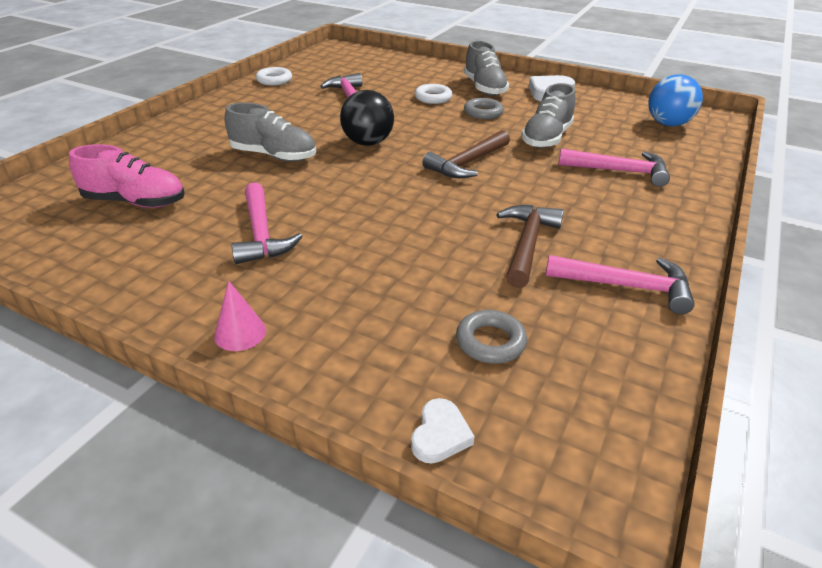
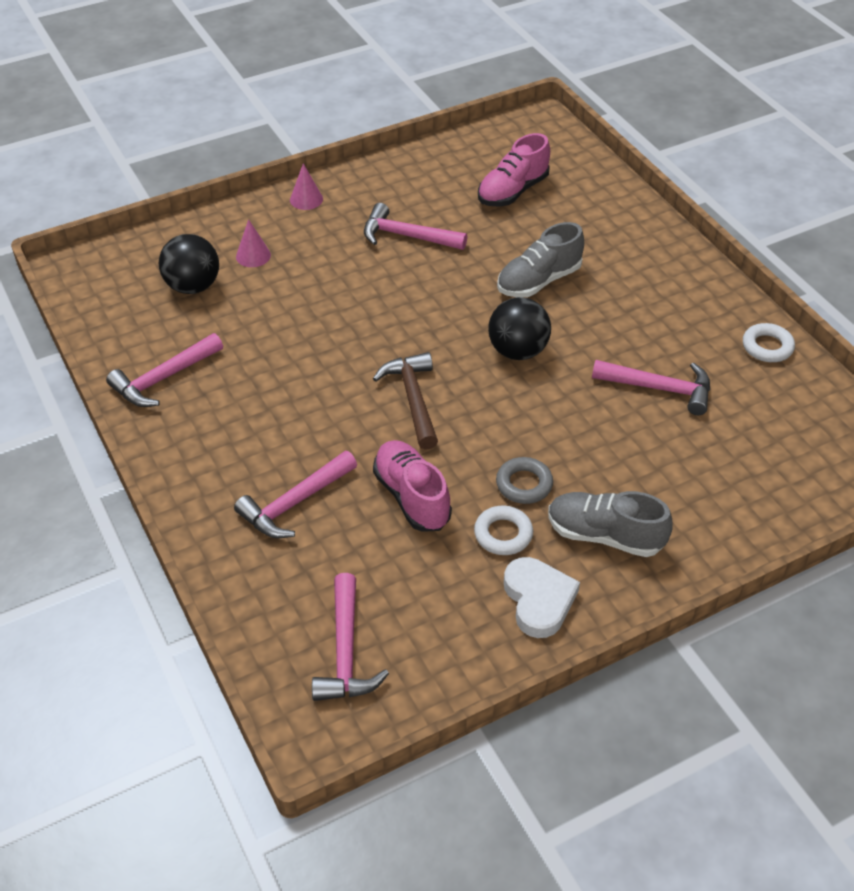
camera: 125 degrees right, 10 degrees up
(390, 322) = (253, 256): none -> pink cone
(433, 98) = (606, 463): white ring -> white ring (503, 534)
(440, 435) = (159, 238): white heart -> none
(490, 342) = (193, 286): grey ring -> black ball
(527, 244) = (258, 360): brown hammer -> none
(546, 138) = (412, 497): grey shoe -> pink shoe
(668, 124) = (345, 651): blue ball -> pink hammer

